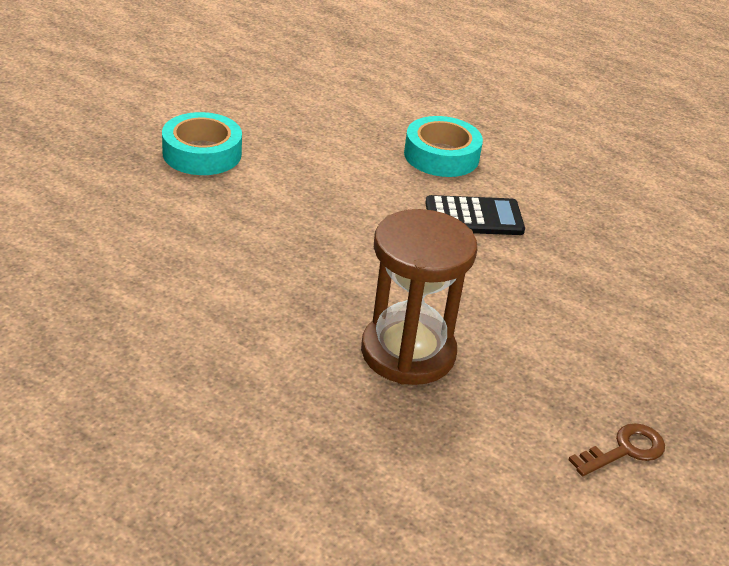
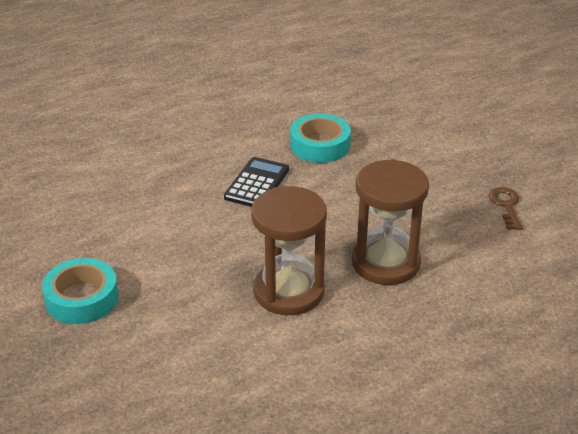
camera: 60 degrees left, 0 degrees up
(300, 284) = (289, 291): none -> brown hourglass
(441, 156) = (172, 172): turquoise tape -> turquoise tape (320, 145)

